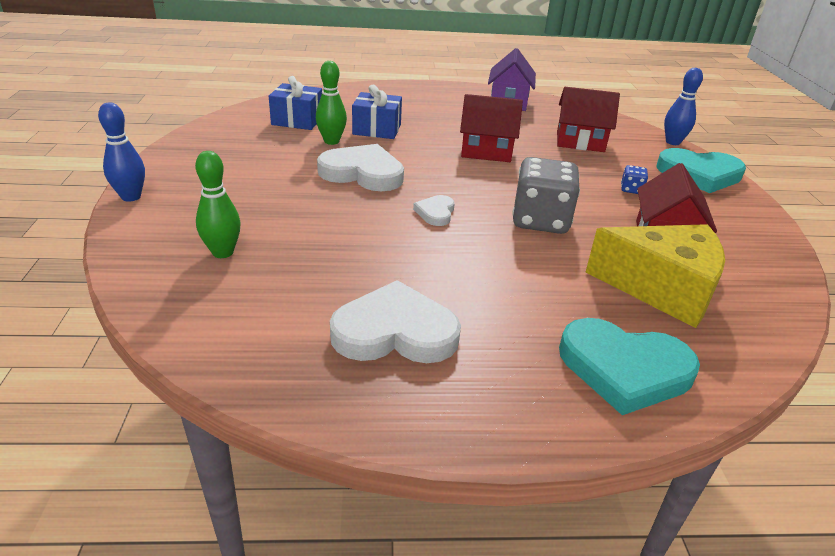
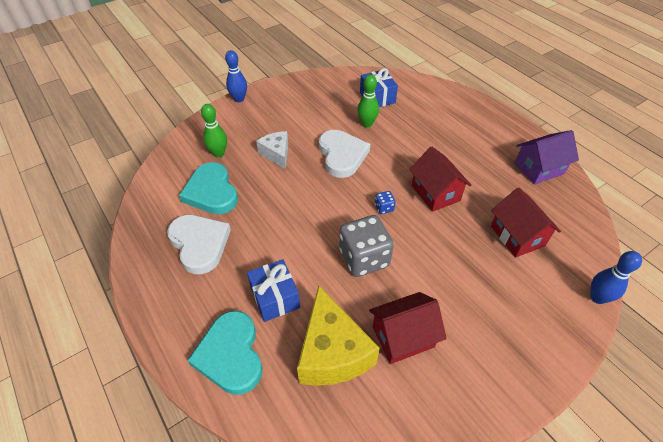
camera: 60 degrees right, 15 degrees up
(296, 210) = (276, 154): none -> white cheese
(377, 129) = (405, 132): blue gift -> blue gift (275, 297)
(435, 213) = (326, 206): white heart -> none
(631, 189) = (465, 294): blue dice -> blue dice (384, 208)
(699, 174) = (548, 334): turquoise heart -> turquoise heart (211, 192)

